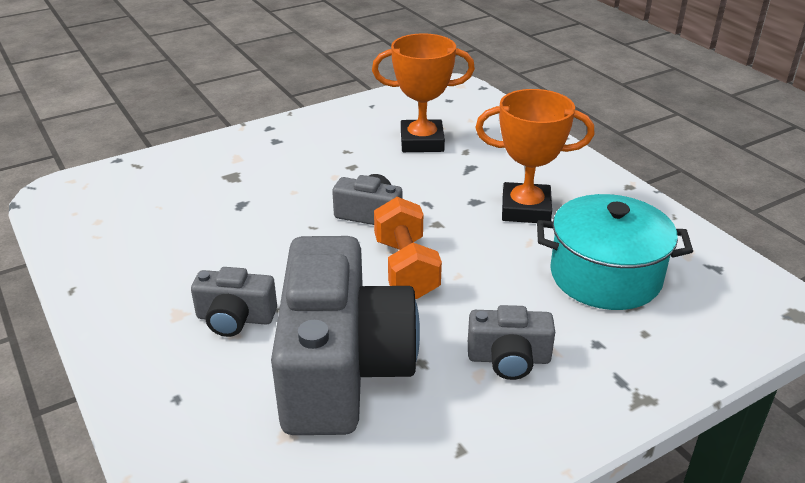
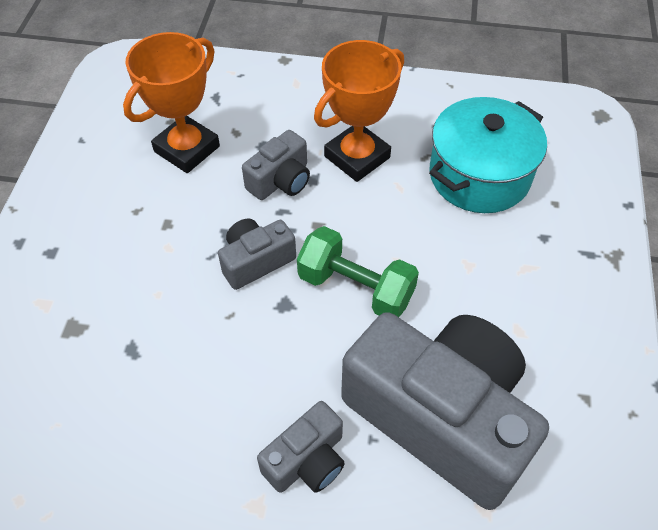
camera: 50 degrees left, 20 degrees up
(406, 268) = (356, 288): orange dumbbell -> green dumbbell
(509, 359) = (518, 300): grey camera -> grey camera (281, 180)

